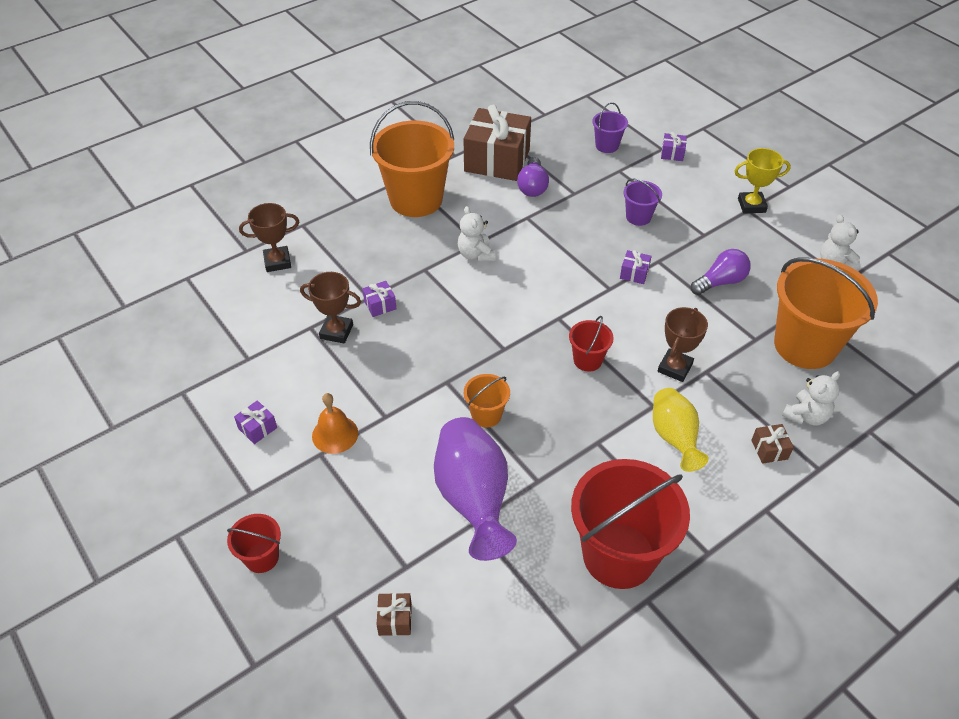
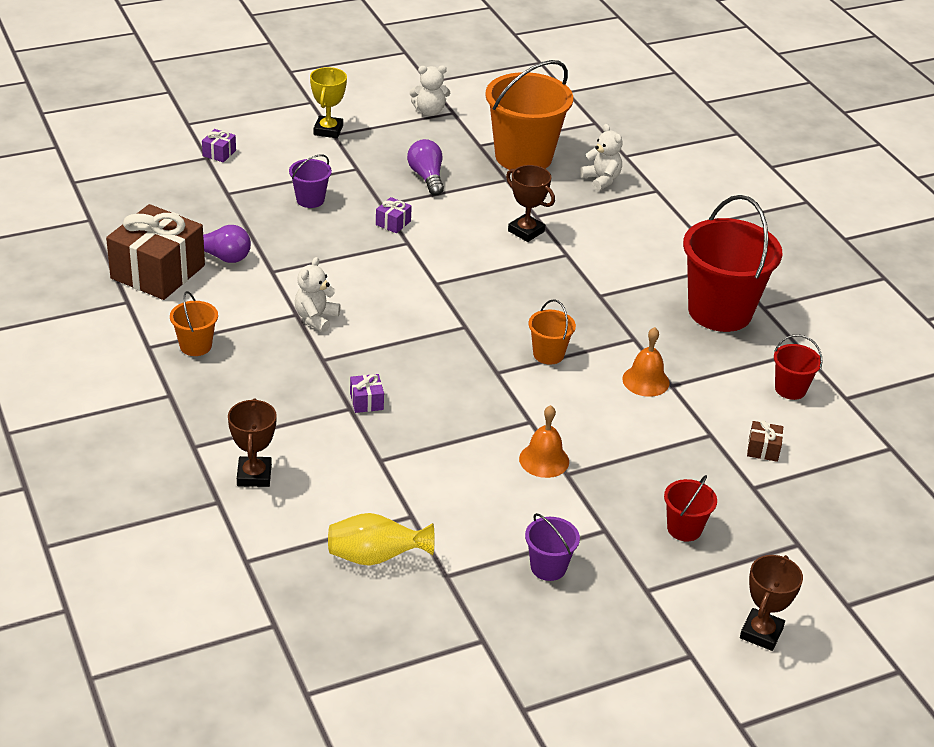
camera: 80 degrees left, 10 degrees down
(257, 428) = (519, 517): purple gift -> none
(336, 332) = (395, 440): brown trophy -> brown trophy (761, 633)
(416, 199) = (195, 346): orange bucket -> orange bucket, size x0.47
(473, 499) = (645, 381): purple vase -> orange bell
(476, 254) = (316, 318): white teddy bear -> white teddy bear turned 120 degrees clockwise
(587, 360) = (499, 278): red bucket -> red bucket (790, 389)
(607, 145) = (179, 190): purple bucket -> purple bucket (548, 567)
(674, 438) = (606, 252): yellow vase -> yellow vase (375, 557)
(769, 449) = (631, 208): brown gift -> none

